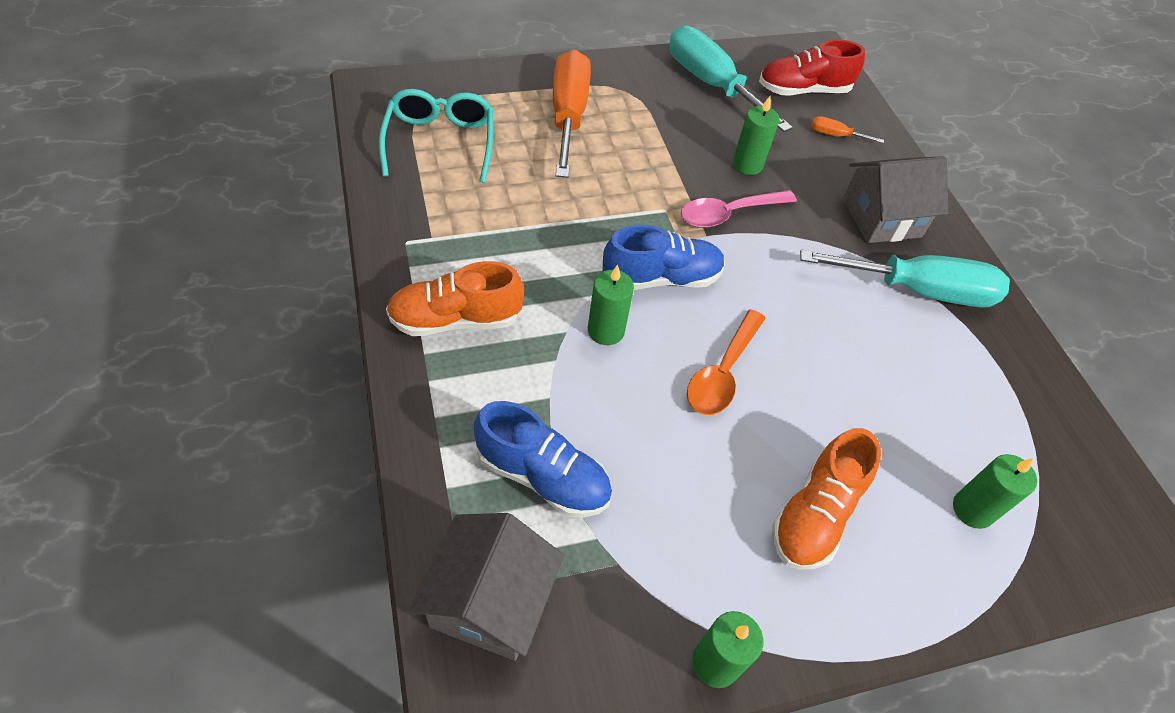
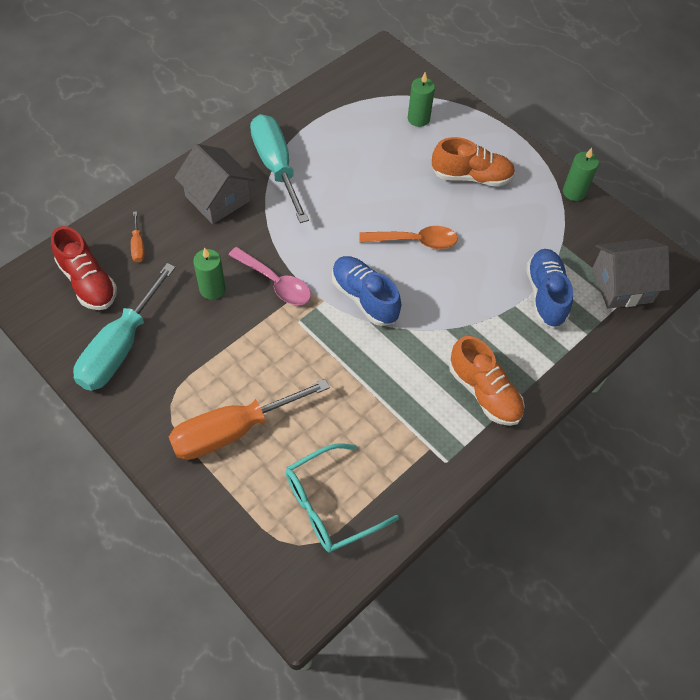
camera: 115 degrees left, 5 degrees up
(606, 330) = (429, 309): green candle -> none

